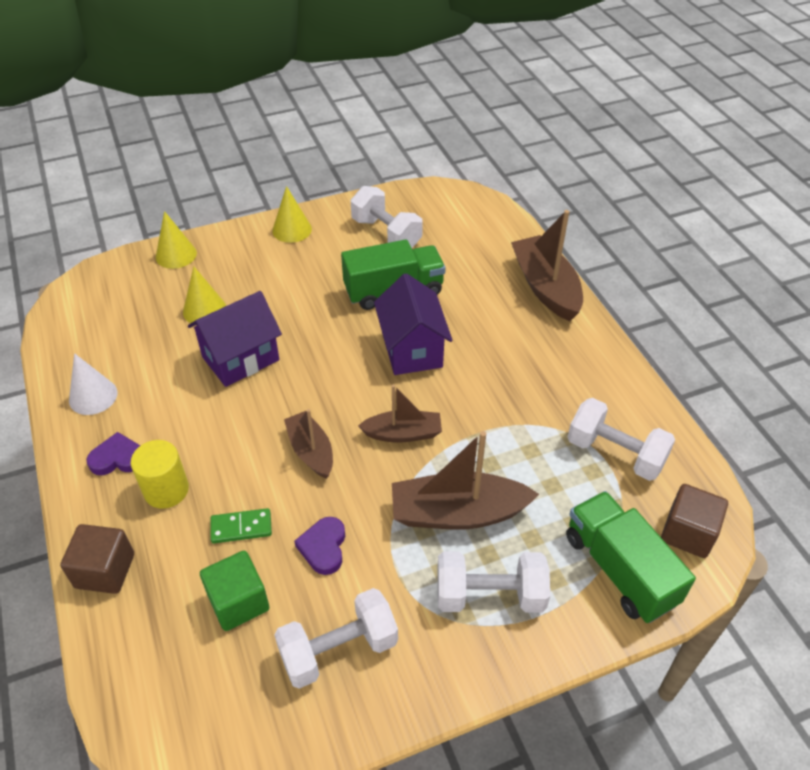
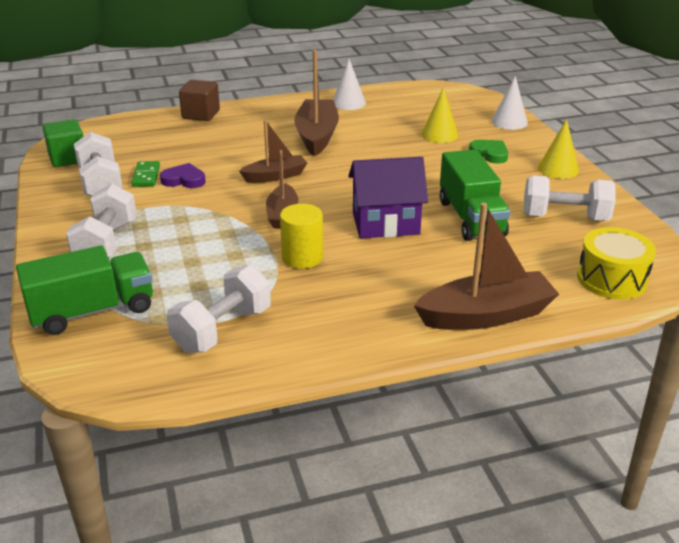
camera: 95 degrees right, 15 degrees down
(117, 458) = (289, 113): purple heart -> none
(166, 490) = (256, 128): yellow cylinder -> yellow cylinder (302, 257)
(176, 255) = (509, 122): yellow cone -> white cone
(238, 602) = (156, 152): green cube -> green cube (68, 158)
(240, 358) = (381, 149): purple house -> none
(241, 527) = (214, 152): green domino -> green domino (146, 176)
(256, 273) = (490, 154): none -> green heart
(386, 234) = (565, 217): white dumbbell -> white dumbbell turned 45 degrees clockwise
(458, 513) = (189, 235): brown boat -> brown boat (317, 136)
(479, 219) = (611, 279): none -> yellow drum
(688, 533) = (108, 361): brown cube -> none

